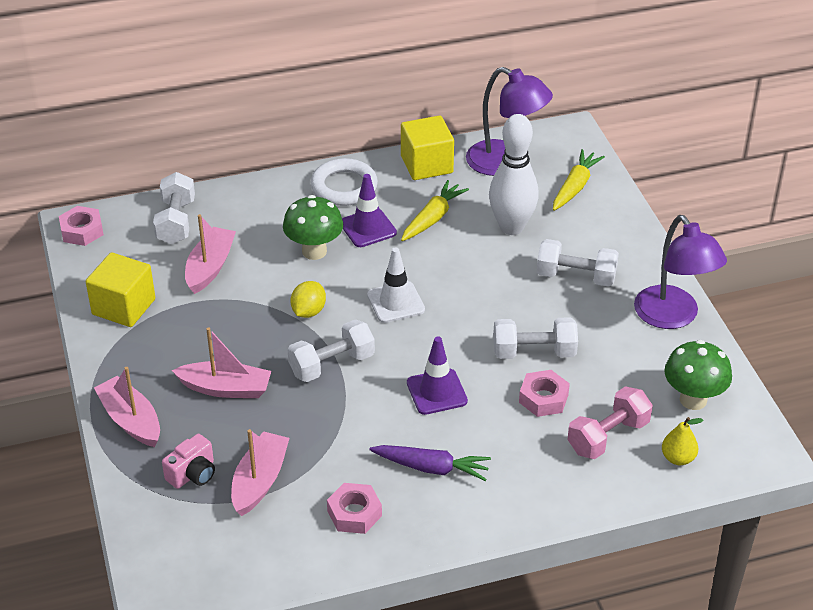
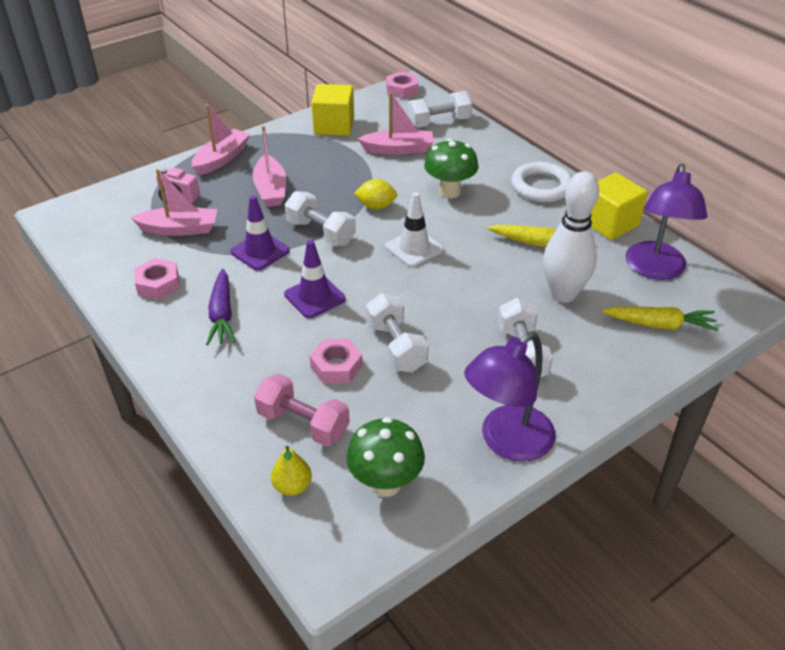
camera: 70 degrees right, 0 degrees up
(368, 228) = (498, 211): purple traffic cone -> purple traffic cone (260, 251)

